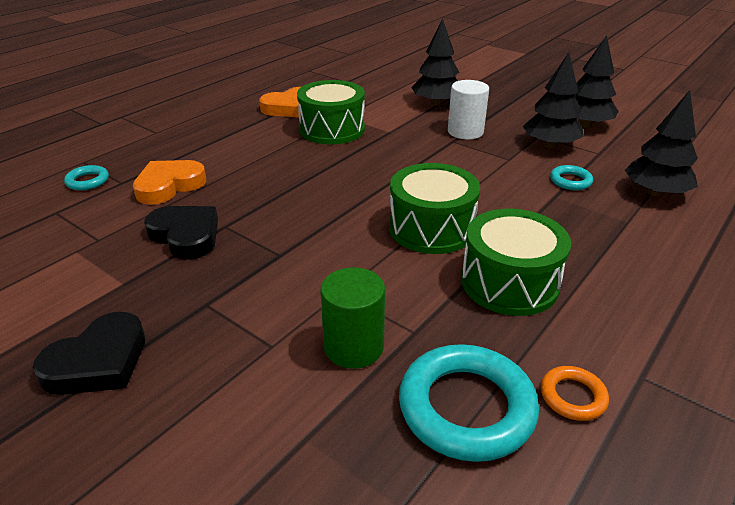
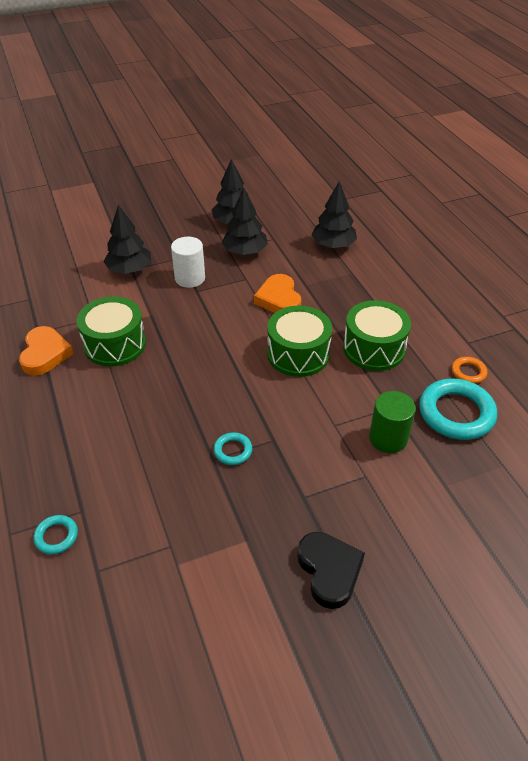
camera: 60 degrees left, 10 degrees up
(169, 186) = (119, 478): orange heart -> orange heart (279, 299)
(186, 236) = (209, 486): black heart -> none
(570, 181) = (294, 268): turquoise ring -> turquoise ring (233, 451)

